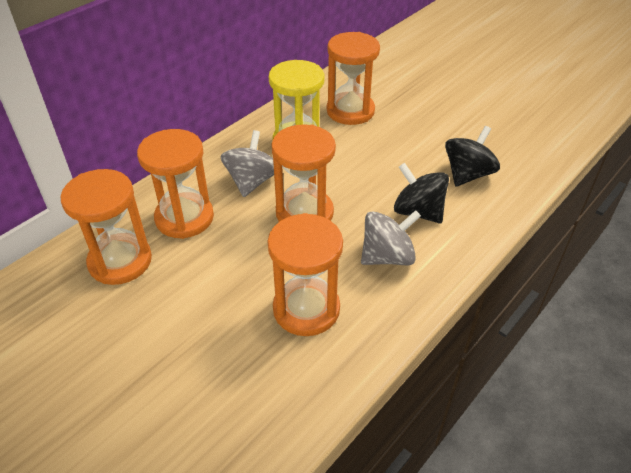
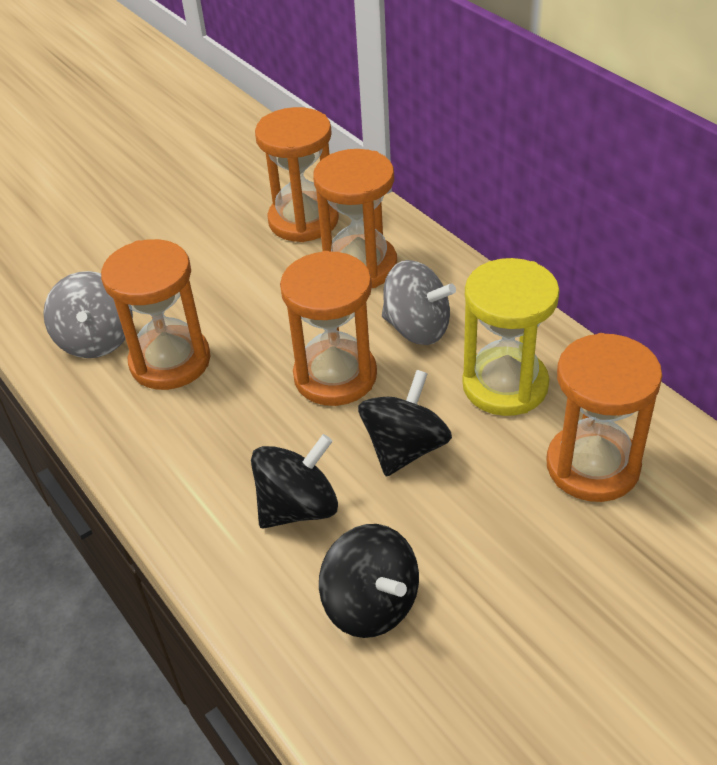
camera: 105 degrees right, 0 degrees up
(358, 175) = (405, 448): none -> black spinning top
(387, 256) = (221, 451): grey spinning top -> grey spinning top (96, 339)

